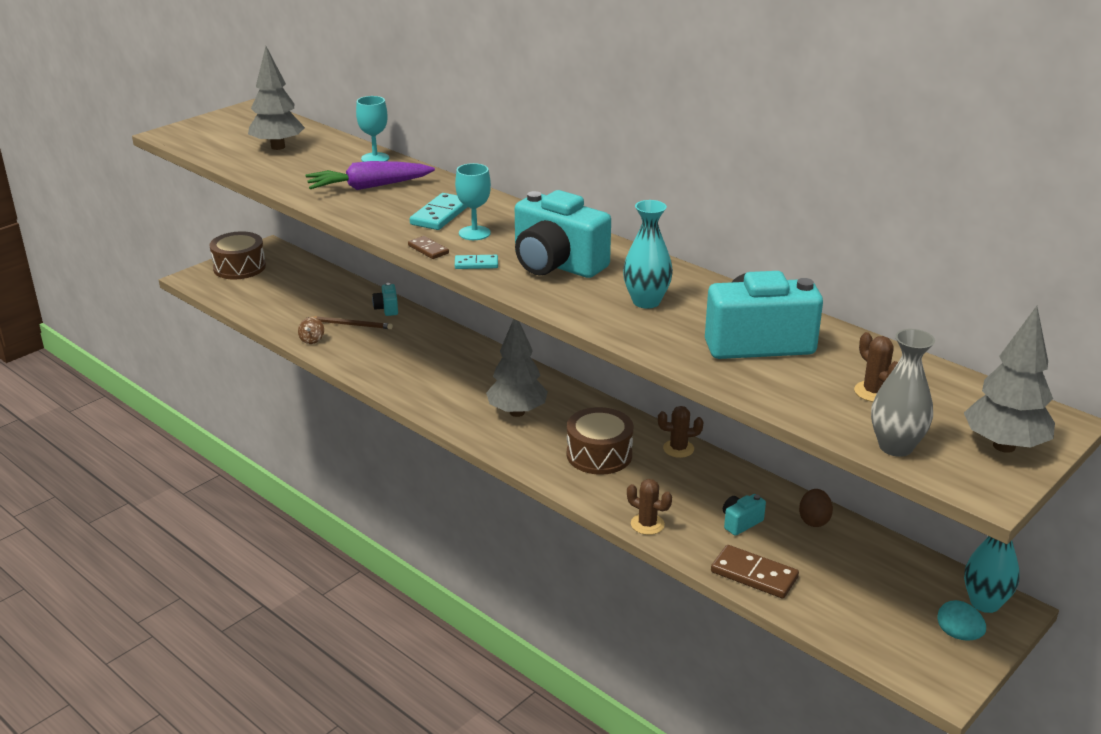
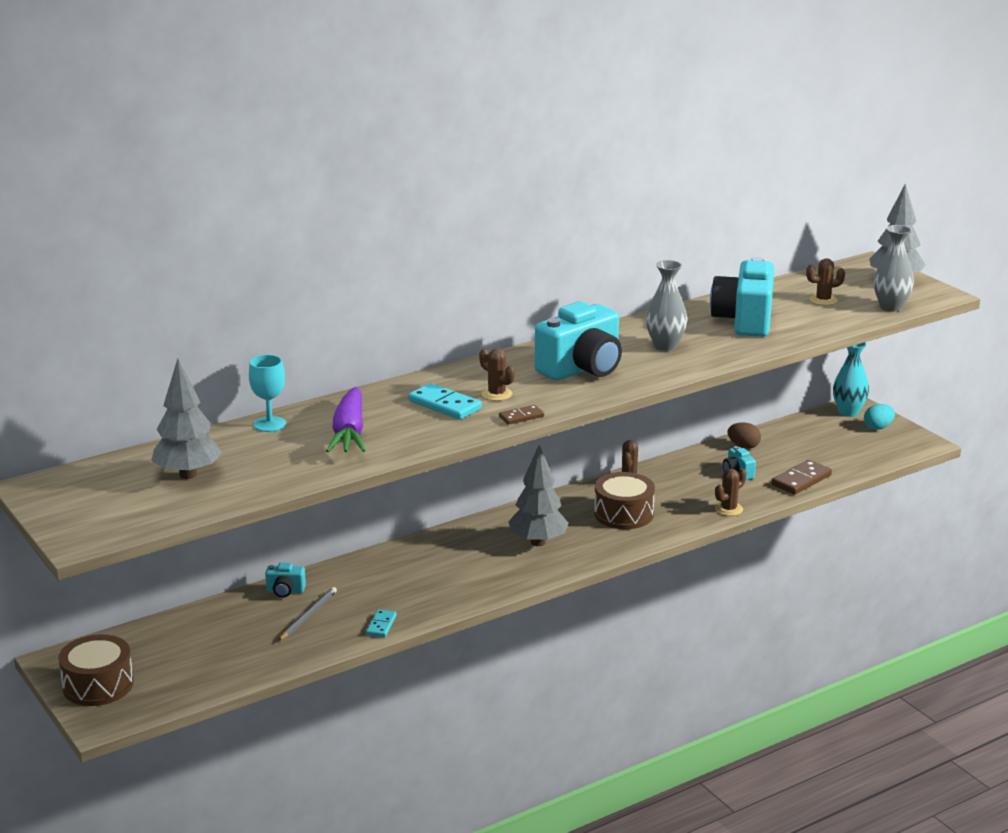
camera: 75 degrees left, 5 degrees down
(312, 340) = (328, 643): brown spinning top -> none
(351, 324) = (308, 616): brown pencil -> grey pencil
(474, 233) = (496, 394): turquoise goblet -> brown cactus
(476, 264) = (563, 400): turquoise domino -> turquoise domino (381, 625)
(646, 302) = (665, 346): turquoise vase -> grey vase

